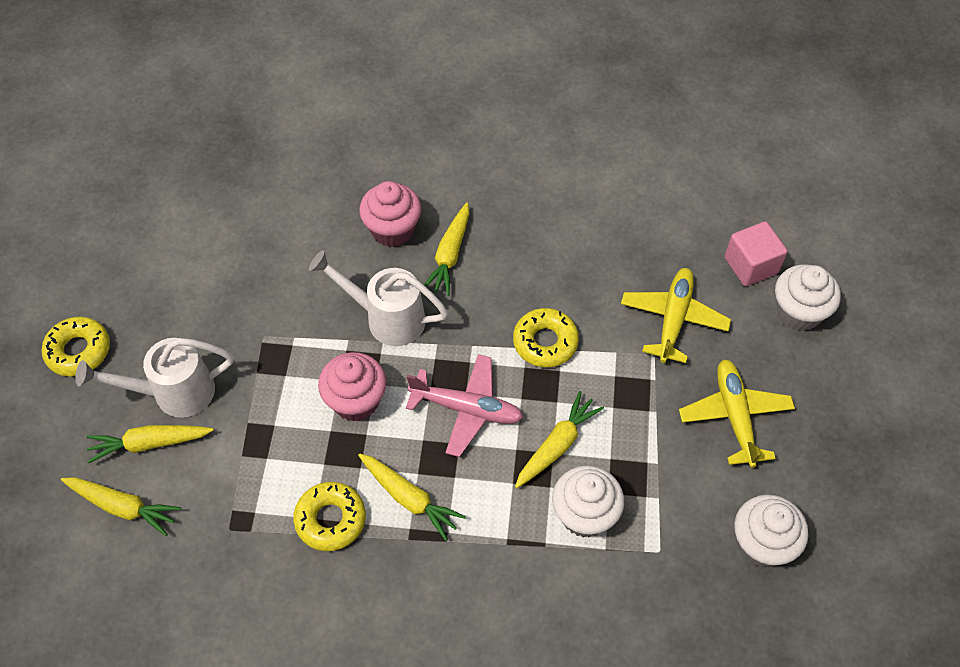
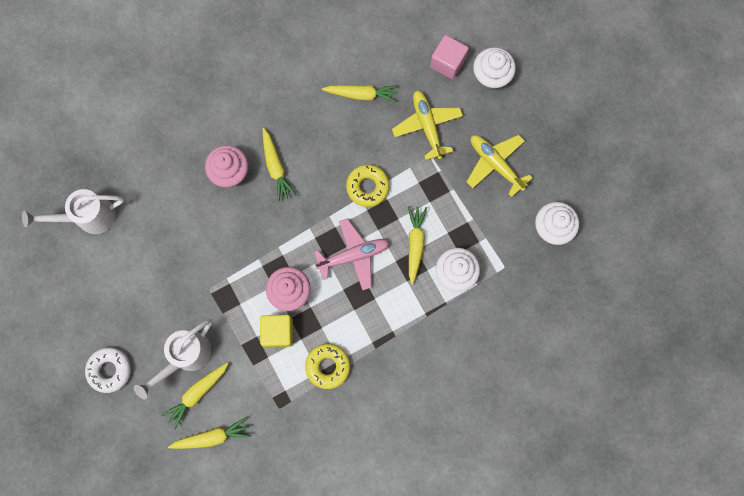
camera: 35 degrees left, 20 degrees up
(78, 351) = (110, 370): yellow donut -> white donut
(303, 437) = (278, 332): none -> yellow cube
(387, 318) = (270, 231): white watering can -> white watering can (89, 217)
(409, 498) = (360, 326): yellow carrot -> yellow carrot (362, 94)

